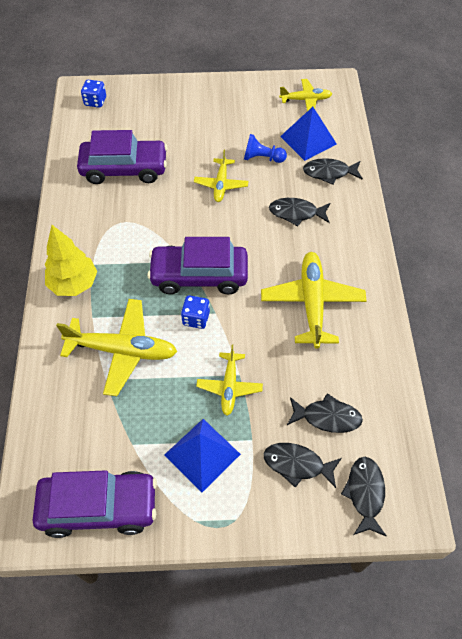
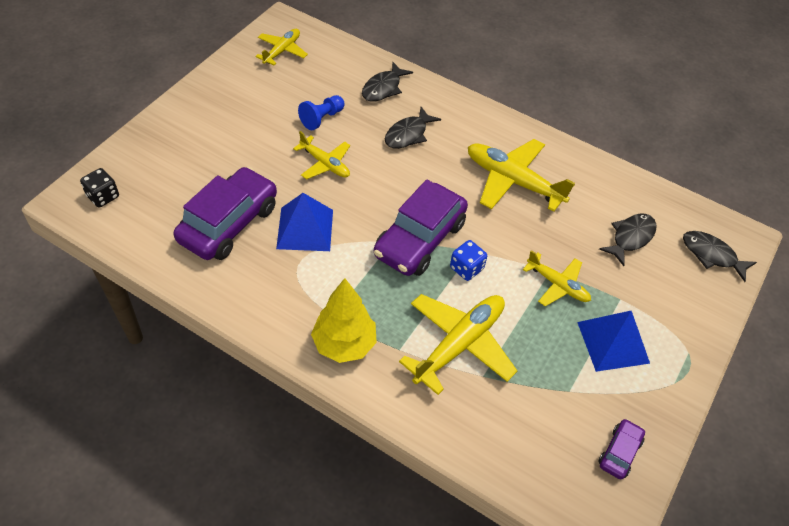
camera: 60 degrees left, 5 degrees down
(95, 101) = (103, 196): blue dice -> black dice
(99, 507) = (619, 452): purple car -> purple car, size x0.47
(297, 464) = (662, 282): black fish -> none
(308, 140) = (332, 78): blue pyramid -> blue pyramid (305, 229)

